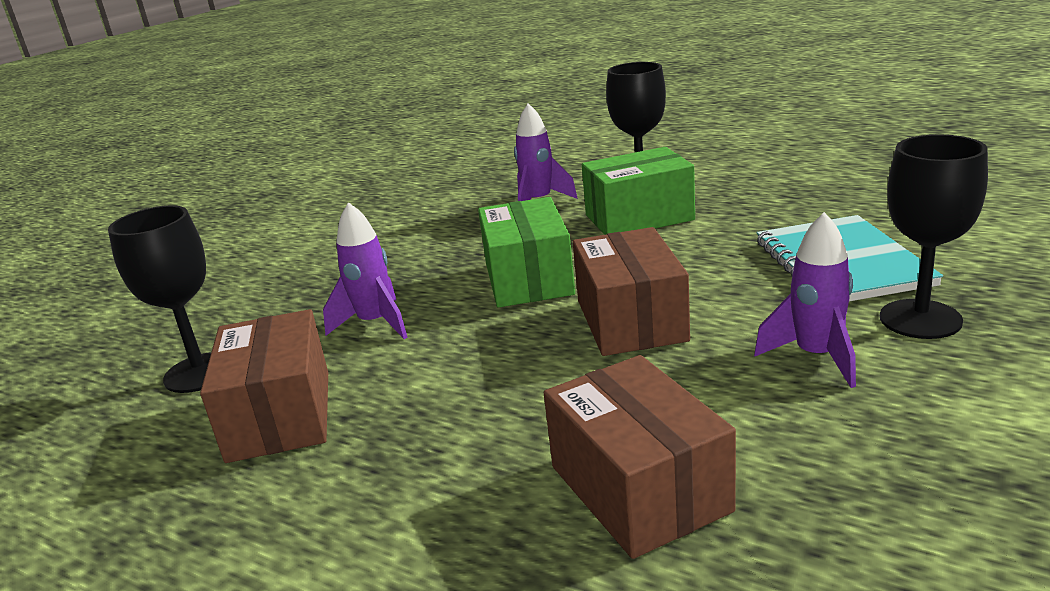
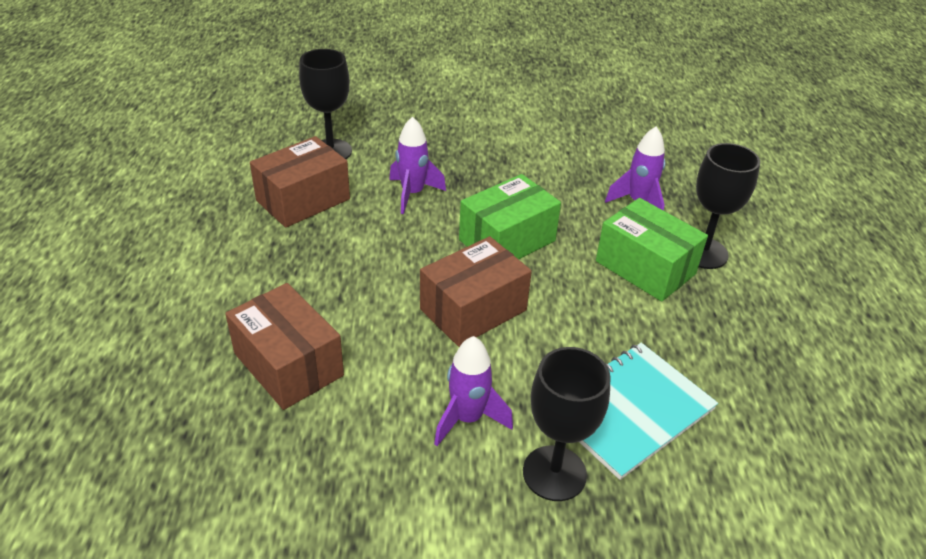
camera: 55 degrees right, 15 degrees up
(639, 488) = (288, 364): brown box -> brown box turned 75 degrees counterclockwise

